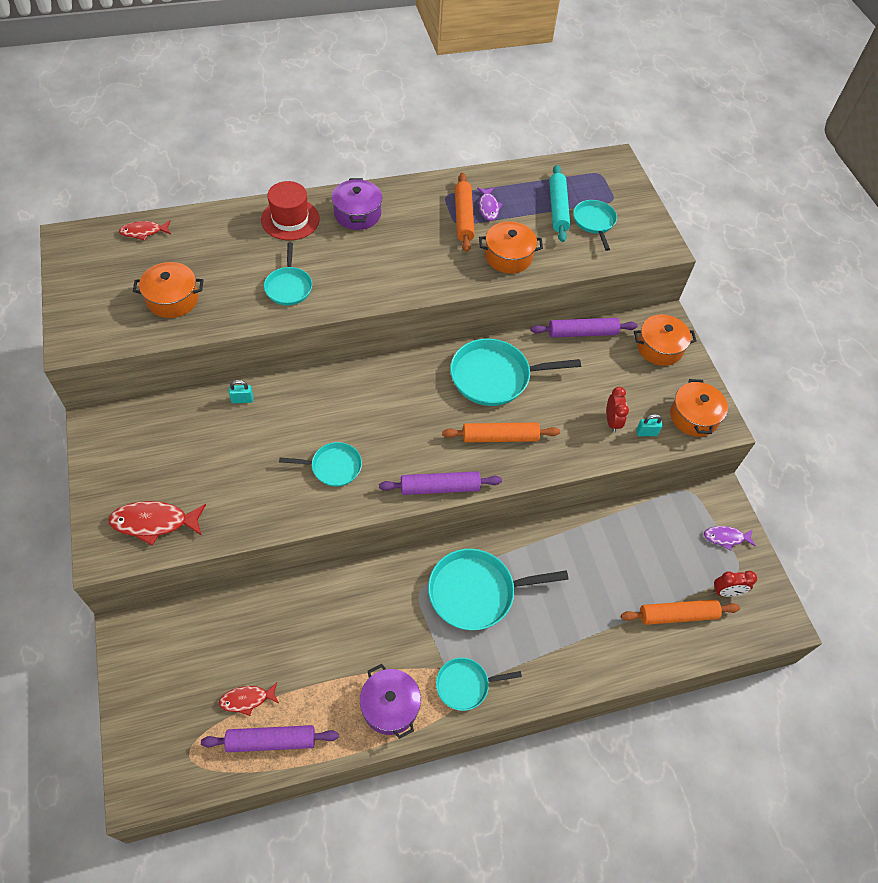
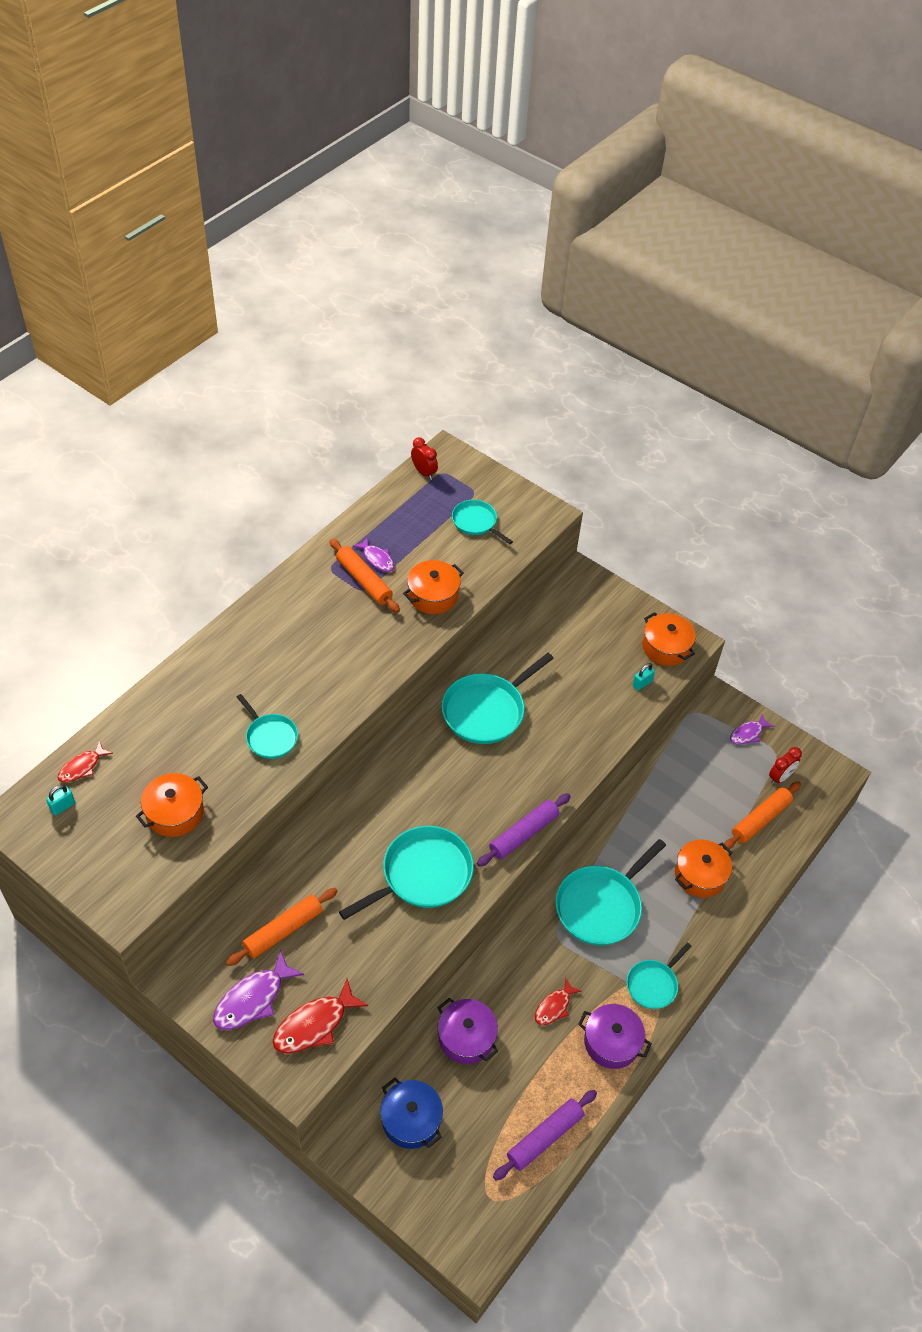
camera: 35 degrees left, 5 degrees down
(131, 474) = (253, 999): none -> purple fish
(187, 649) = (411, 1120): none -> blue pot
(242, 399) = (290, 868): turquoise padlock -> turquoise padlock (63, 806)
(247, 699) = (497, 1121): red fish -> red fish (554, 1006)
(290, 219) = (211, 673): red hat -> none
(333, 467) = (423, 874): turquoise pan -> turquoise pan, size x1.73
(357, 214) = (268, 631): purple pot -> purple pot (466, 1037)
(500, 437) = (534, 760): orange rolling pin -> orange rolling pin (283, 930)
(558, 208) = (436, 526): turquoise rolling pin -> none
(582, 333) = (524, 627): purple rolling pin -> none
(612, 421) = (609, 691): red clock -> red clock (424, 472)
(659, 348) = (595, 603): orange pot -> orange pot (700, 875)

